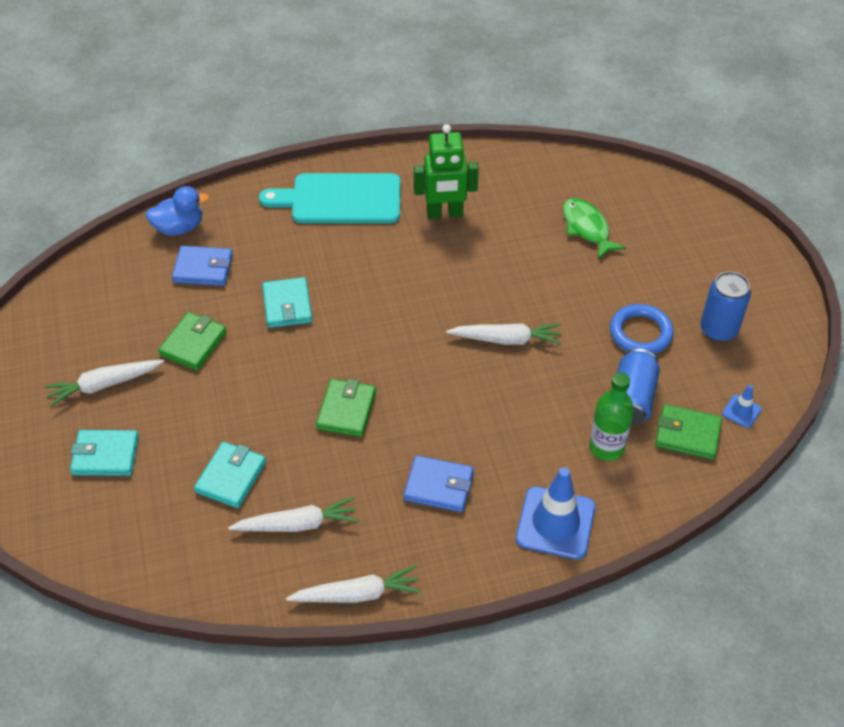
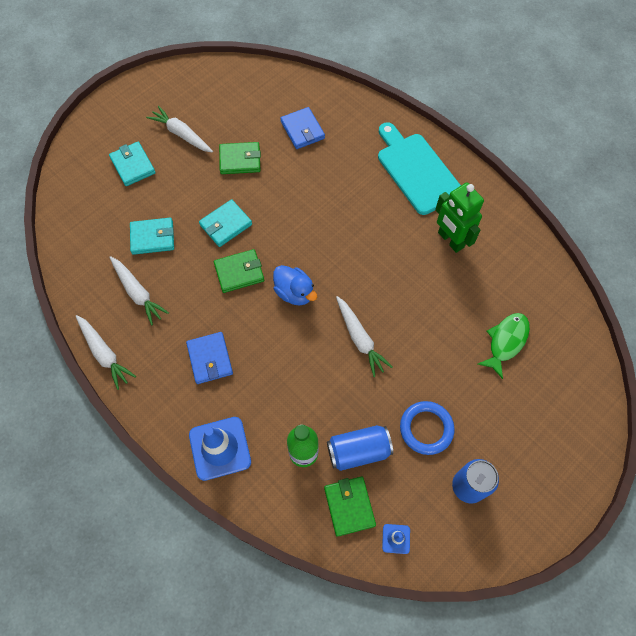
camera: 60 degrees right, 15 degrees up
(179, 228) = (327, 98): blue duck -> blue duck (294, 292)
(287, 305) = (303, 192): turquoise wallet -> turquoise wallet (226, 225)

